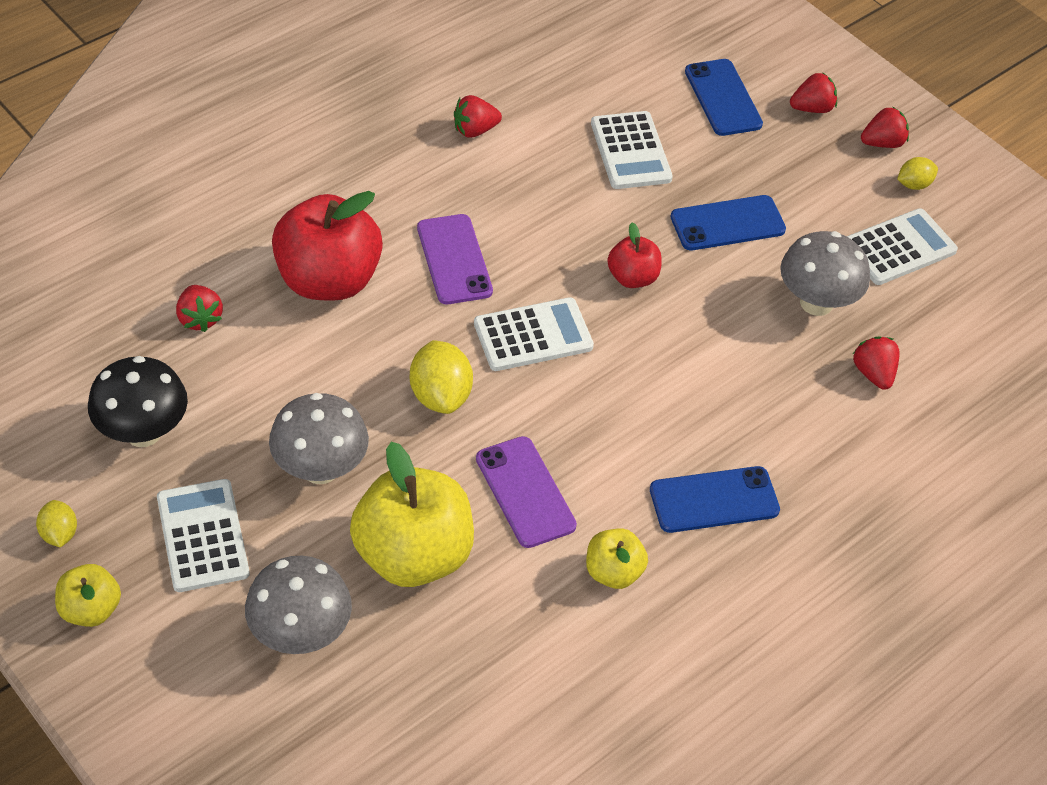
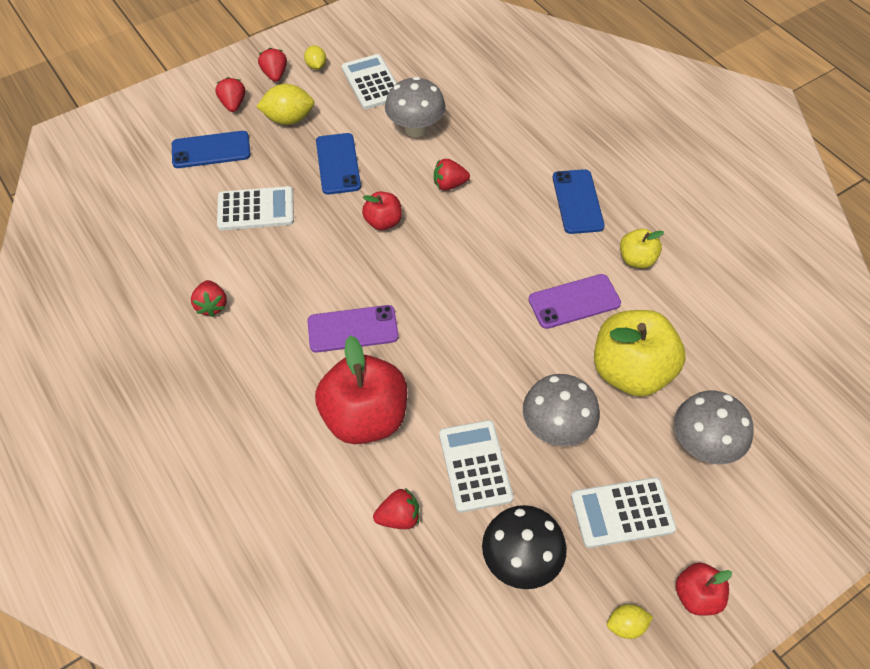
camera: 80 degrees left, 5 degrees up
(91, 609) = (697, 596): yellow apple -> red apple
(440, 395) = (488, 346): yellow lemon -> yellow lemon (288, 119)
(533, 335) = (433, 285): white calculator -> white calculator (475, 466)
(873, 373) = (477, 111): red strawberry -> red strawberry (449, 184)

